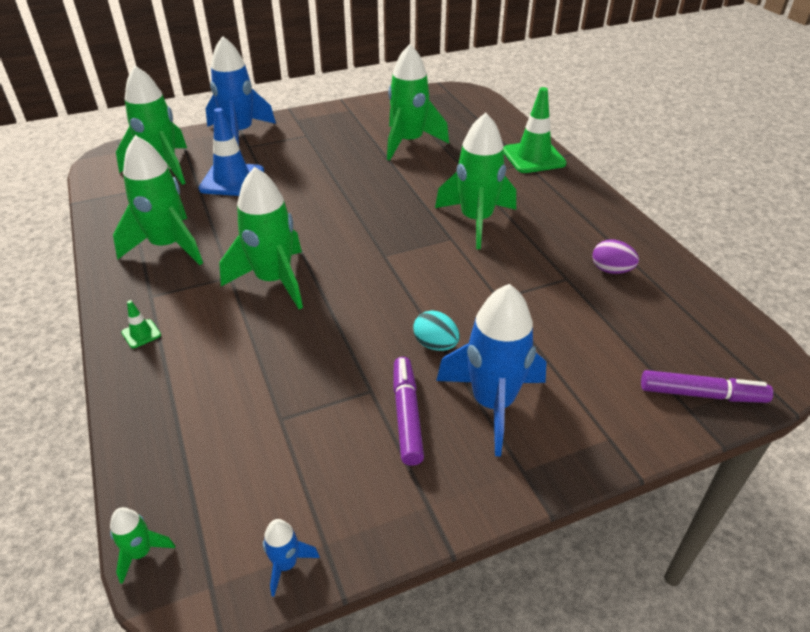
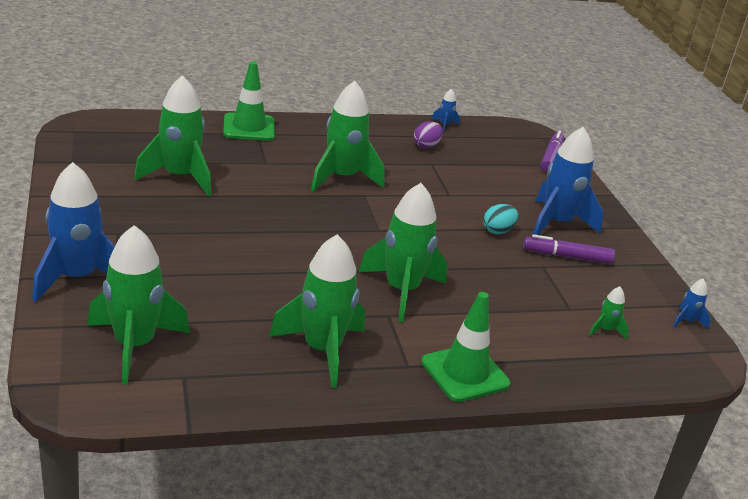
camera: 85 degrees left, 10 degrees down
(141, 334) = (465, 373): green traffic cone -> green traffic cone, size x2.29
(141, 553) = (688, 379): green rocket -> green rocket (605, 330)
(232, 180) = (198, 296): blue traffic cone -> none
(689, 280) = (444, 125): none -> blue rocket

